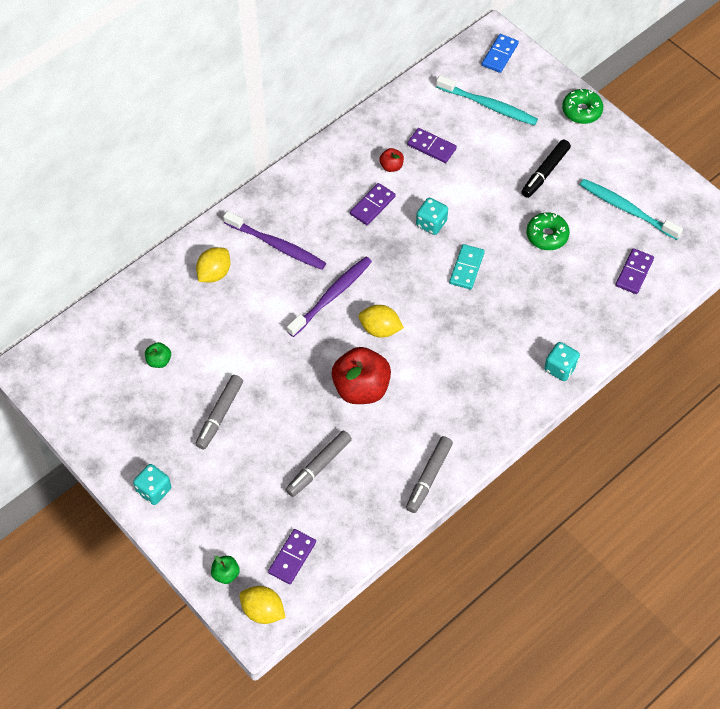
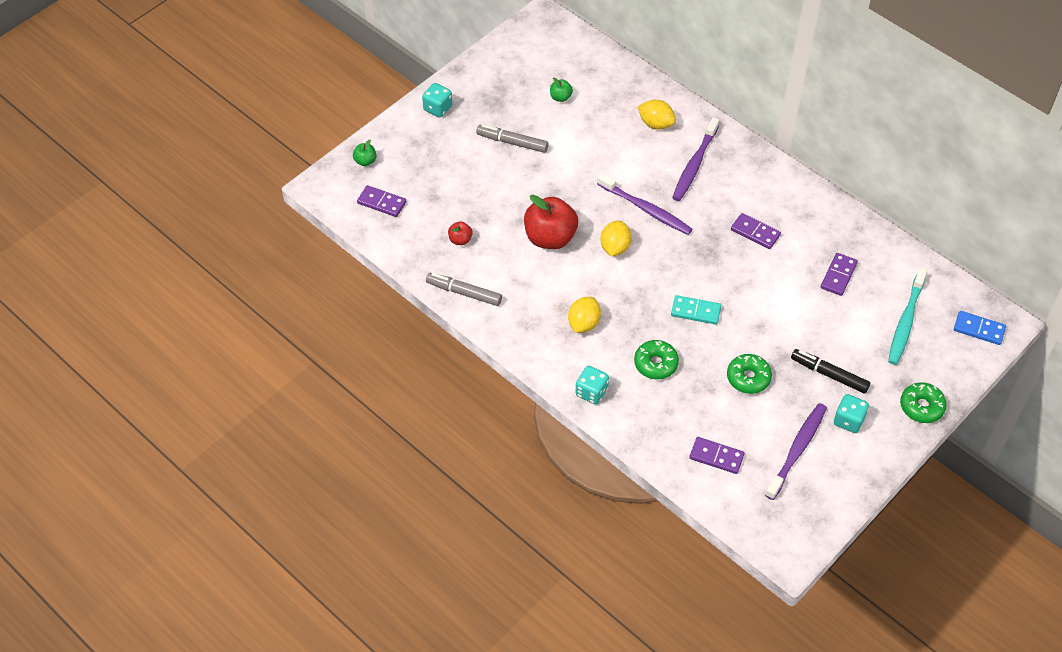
camera: 85 degrees right, 5 degrees down
(263, 611) = (333, 188): yellow lemon -> yellow lemon (583, 323)
(318, 466) = (468, 213): grey marker -> none
(391, 166) = (806, 244): red apple -> red apple (460, 240)
(431, 223) = (743, 280): turquoise dice -> turquoise dice (848, 420)
(528, 309) = (655, 364): none -> green donut
(627, 209) = (797, 450): turquoise toothbrush -> purple toothbrush

